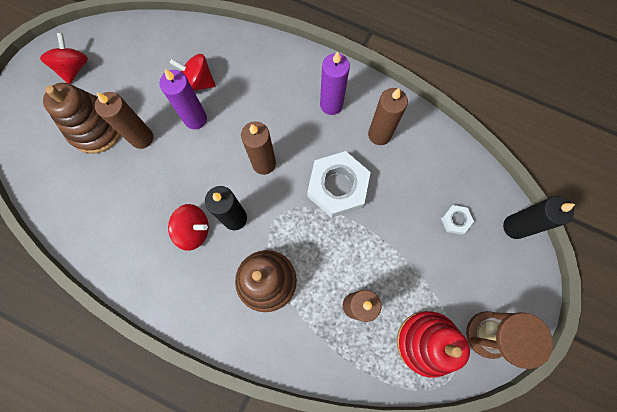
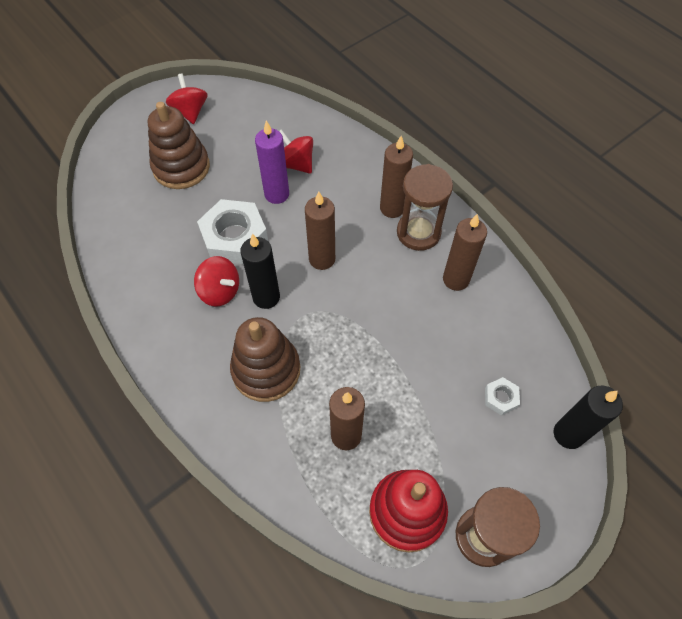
camera: 25 degrees right, 15 degrees down
(73, 68) = (190, 112): red spinning top -> red spinning top turned 45 degrees counterclockwise
(142, 138) = (217, 191): brown candle -> brown candle (392, 208)
(331, 104) = (418, 232): purple candle -> brown hourglass
(337, 187) = (386, 311): white nut -> white nut (234, 237)

